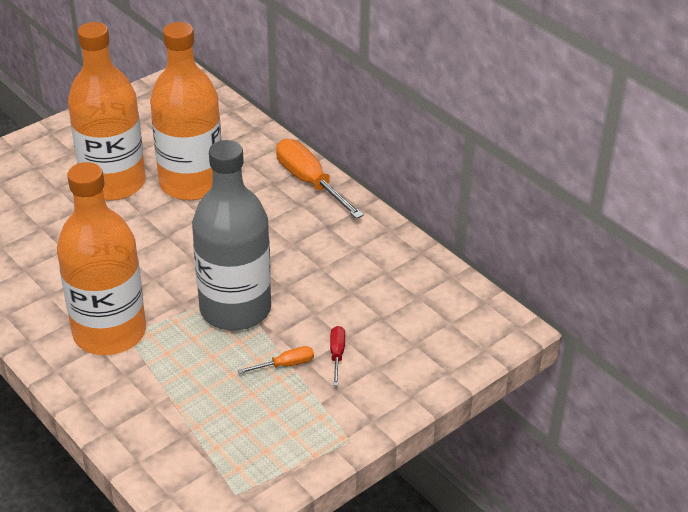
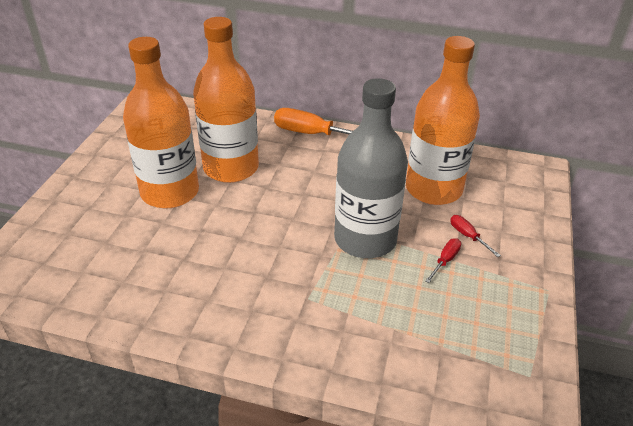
camera: 35 degrees left, 0 degrees up
(109, 333) = (293, 304): orange bottle -> orange bottle (433, 189)
(285, 365) = (445, 260): orange screwdriver -> red screwdriver

